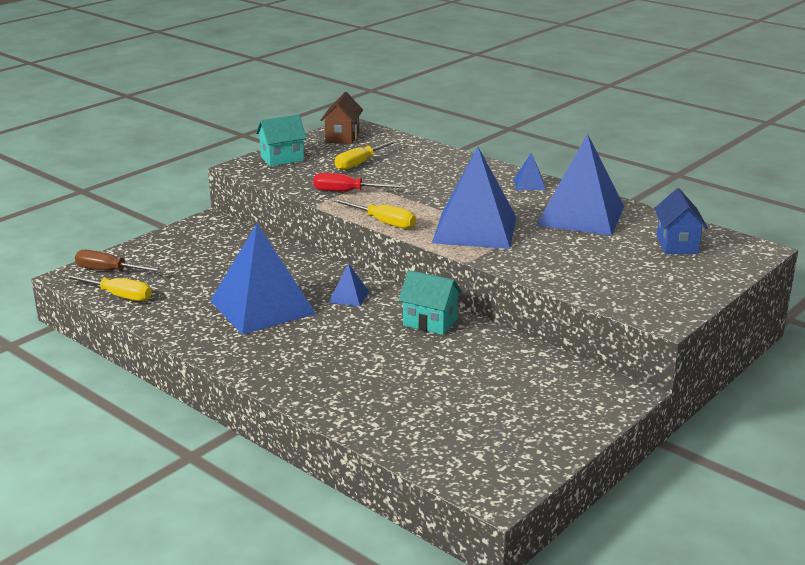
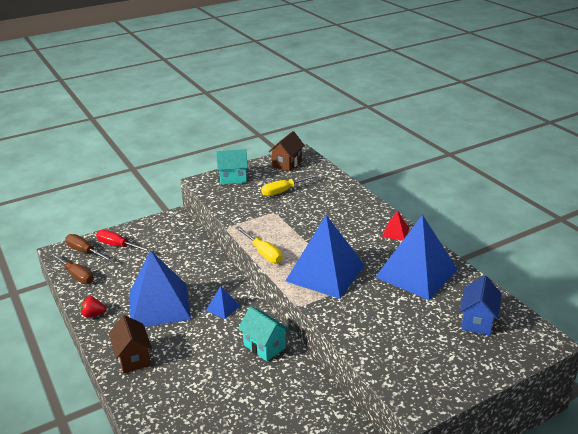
camera: 20 degrees right, 5 degrees up
(118, 296) = (76, 275): yellow screwdriver -> brown screwdriver
(178, 329) = (93, 314): none -> red strawberry
(270, 360) = (133, 358): none -> brown house
(347, 192) = (257, 218): red screwdriver -> red screwdriver (118, 246)
(529, 184) = (395, 232): blue pyramid -> red pyramid

